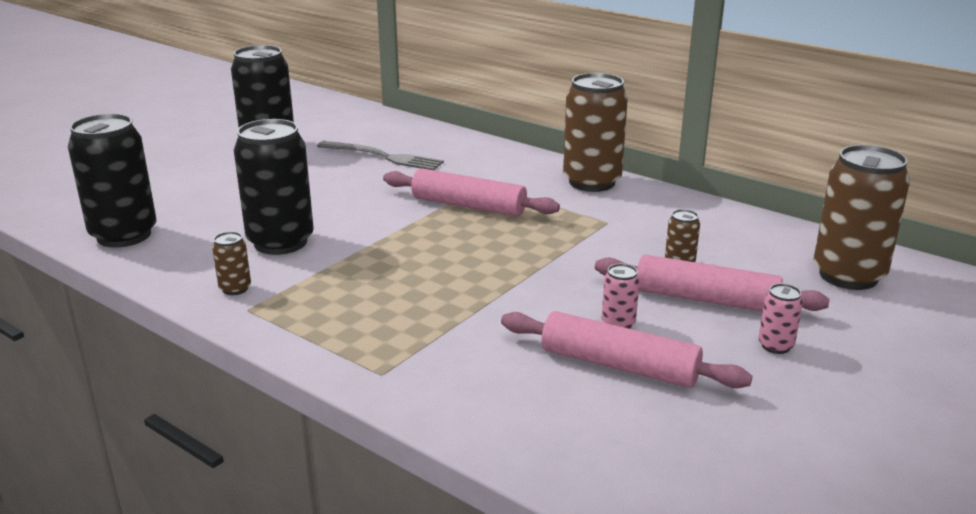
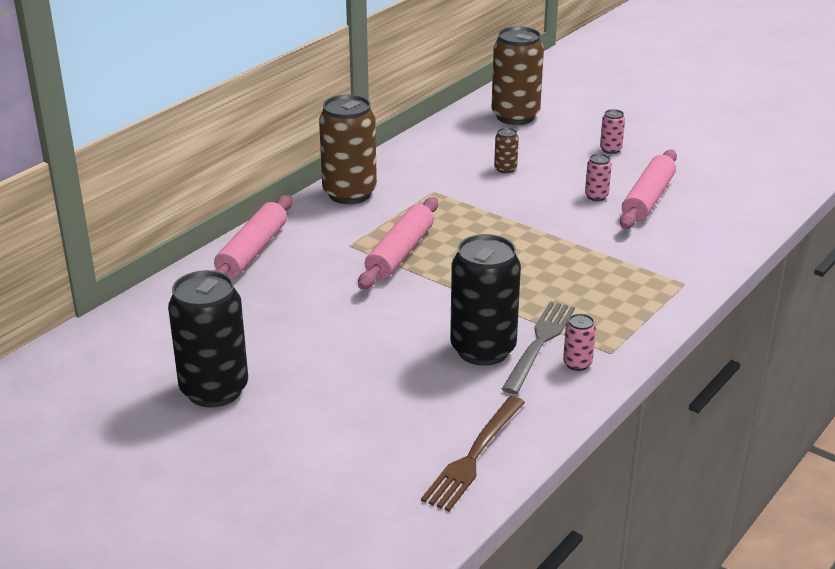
camera: 90 degrees left, 5 degrees up
(124, 235) = (474, 456): black can -> brown fork
(235, 289) = (577, 364): brown can -> pink can
(383, 157) = (267, 305): grey fork -> grey fork (539, 344)
(706, 299) = (556, 164): pink rolling pin -> pink rolling pin (252, 251)

